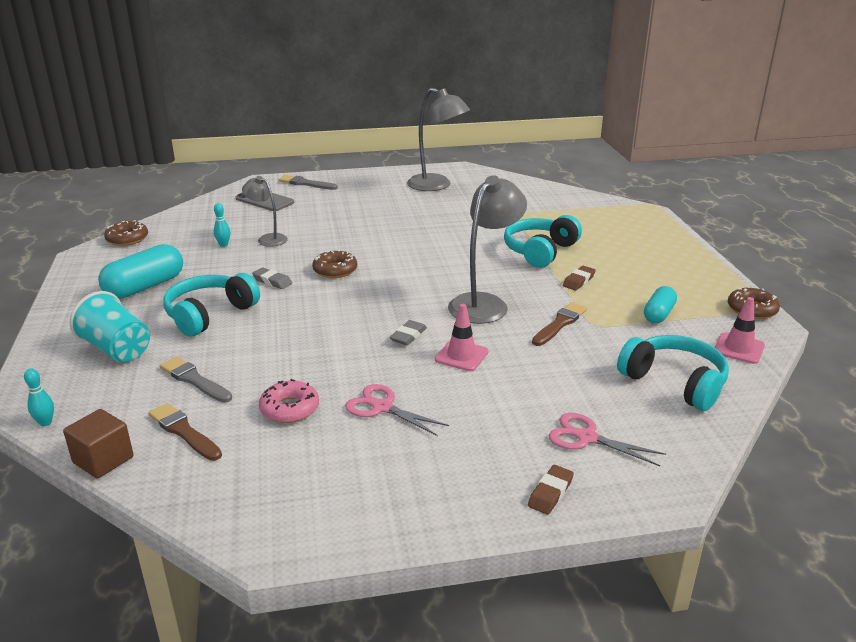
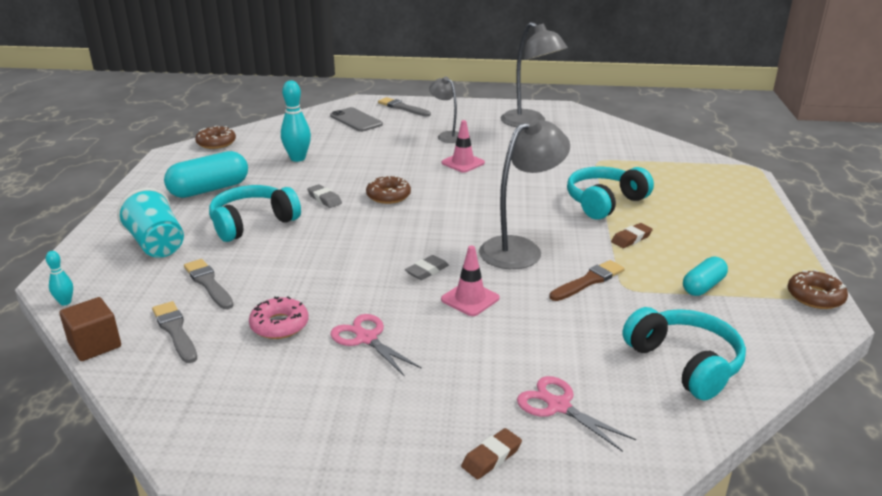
camera: 15 degrees right, 0 degrees up
(184, 431) = (175, 331): brown brush -> grey brush
(223, 245) = (298, 158): turquoise bowling pin -> turquoise bowling pin, size x1.87
(268, 239) = (340, 157): grey lamp -> grey lamp (447, 136)
(738, 348) = (778, 338): pink traffic cone -> pink traffic cone (463, 163)

